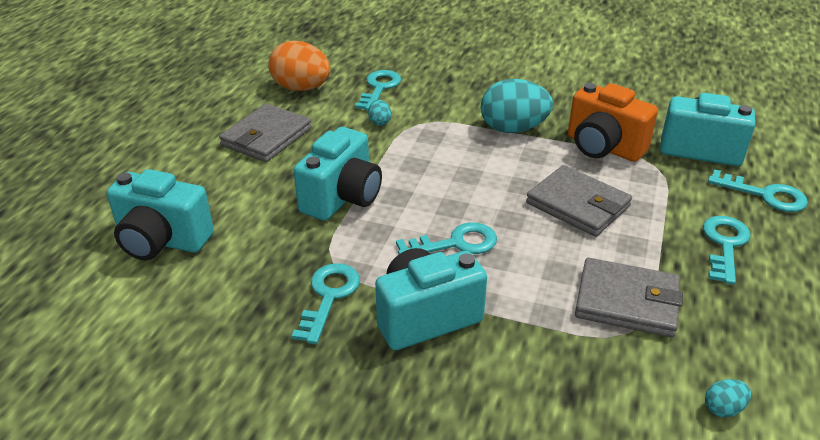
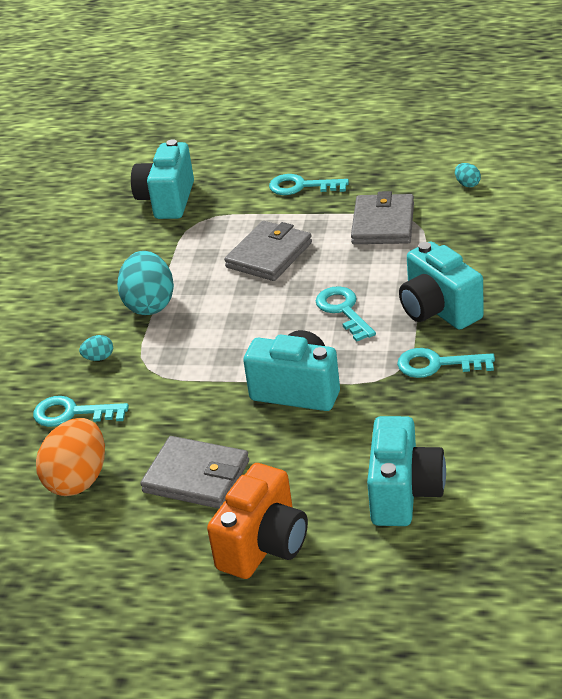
camera: 95 degrees left, 0 degrees up
(379, 122) = (150, 396): turquoise egg -> turquoise egg (99, 358)
(603, 147) = (175, 249): orange camera -> orange camera (264, 545)
(765, 195) = (230, 170): turquoise key -> none

